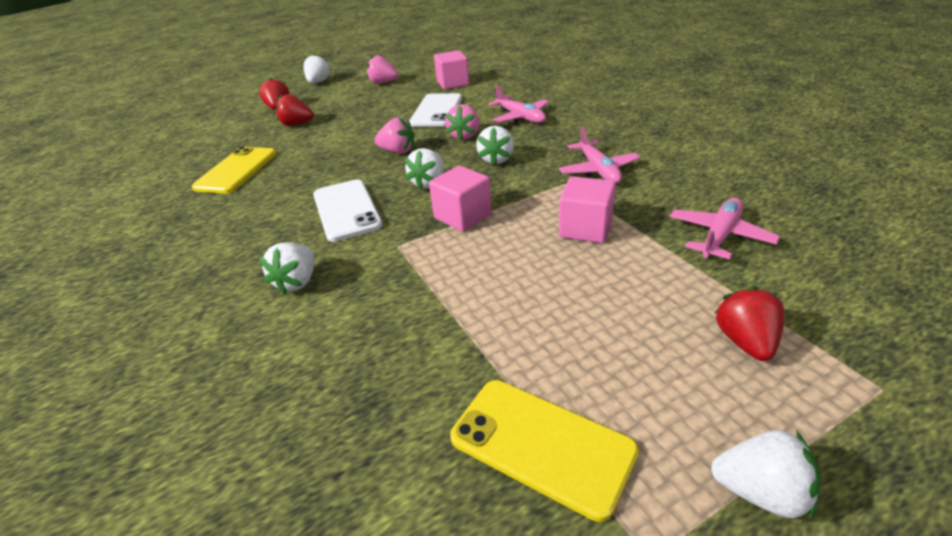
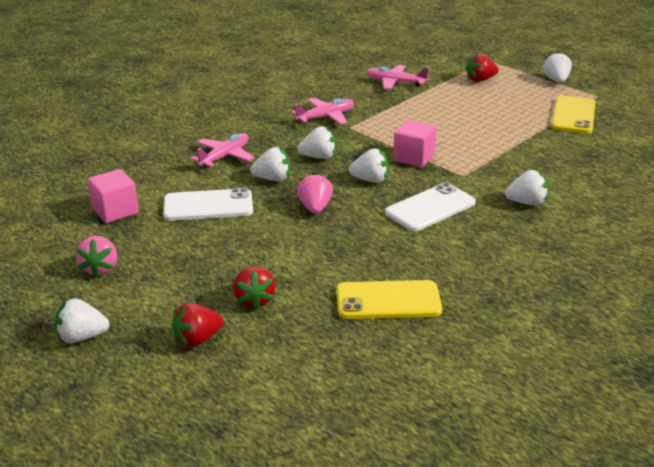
camera: 110 degrees left, 5 degrees down
(464, 136) = (273, 179): pink strawberry -> white strawberry
(585, 228) = (407, 117): pink cube -> none

